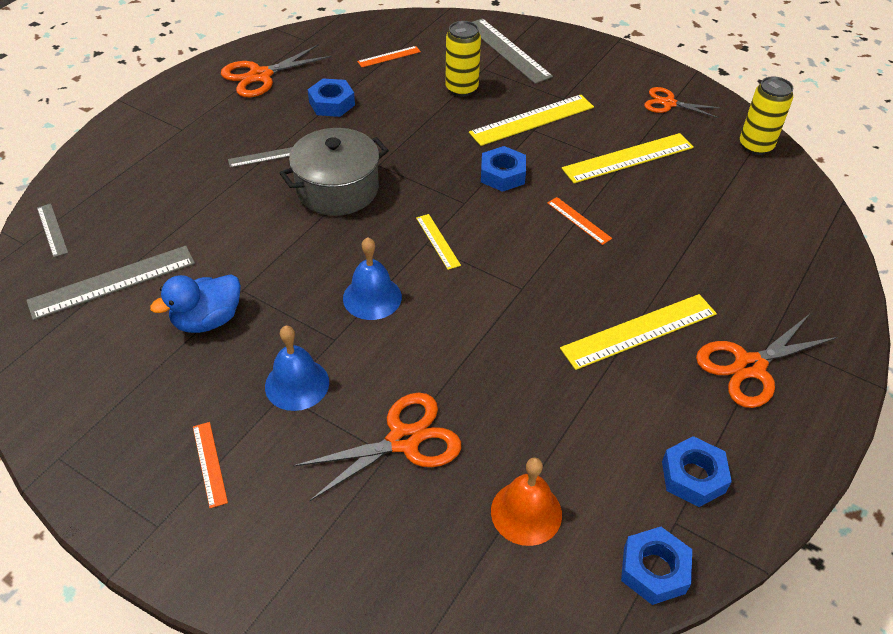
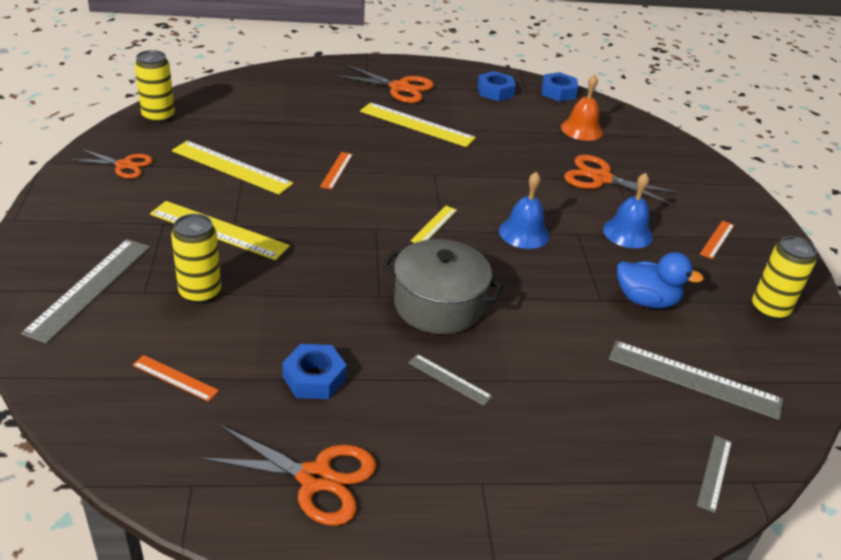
camera: 130 degrees left, 10 degrees down
(95, 410) = (769, 309): none -> yellow can
(502, 175) = (318, 221): blue nut -> none
(668, 103) = (124, 165): orange scissors -> orange scissors turned 60 degrees counterclockwise

